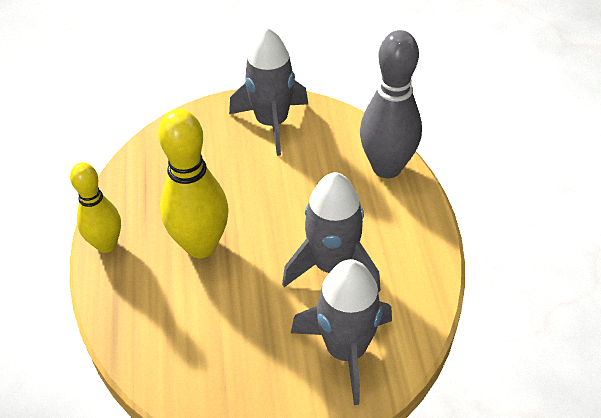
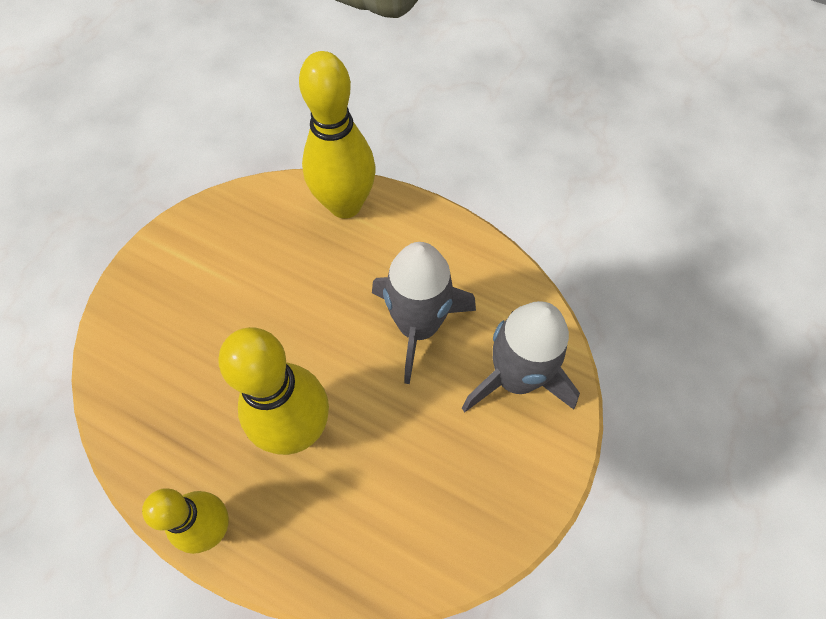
camera: 55 degrees left, 15 degrees up
(272, 123) = (197, 258): grey rocket -> none
(386, 168) = (345, 205): grey bowling pin -> yellow bowling pin

